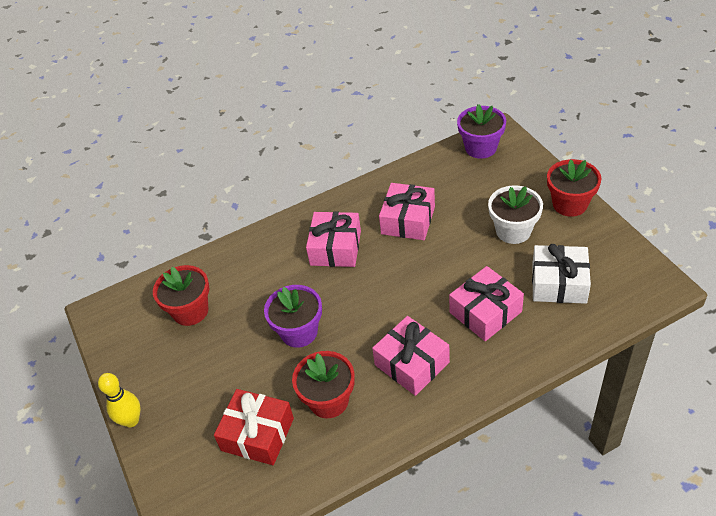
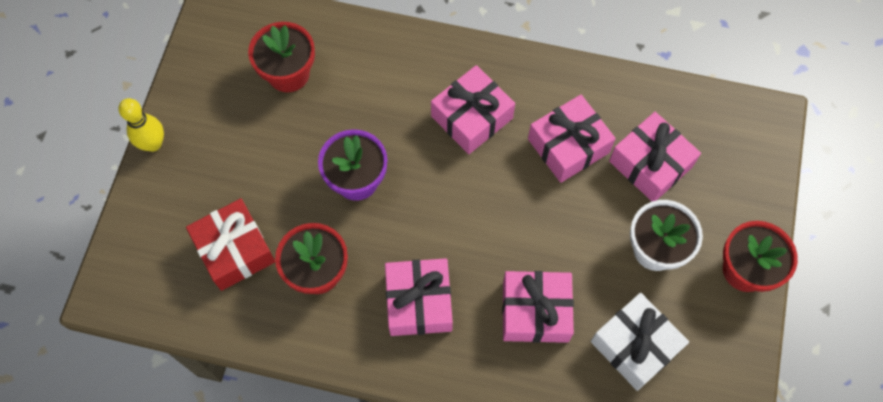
camera: 35 degrees right, 20 degrees up
(463, 195) = (650, 164): none -> pink gift
(480, 148) = (730, 121): purple flower pot -> none

